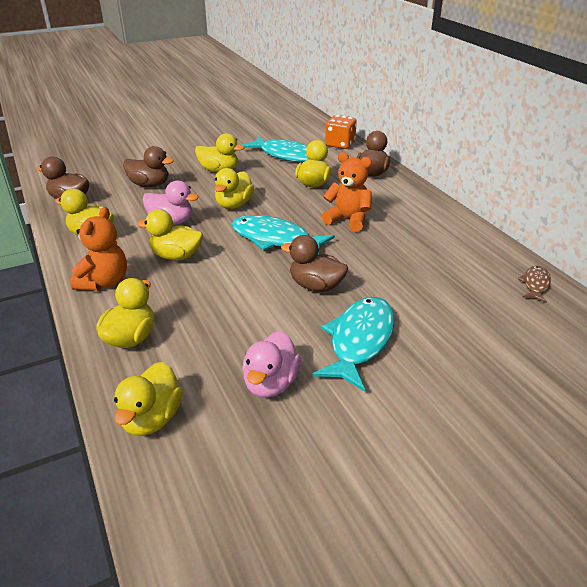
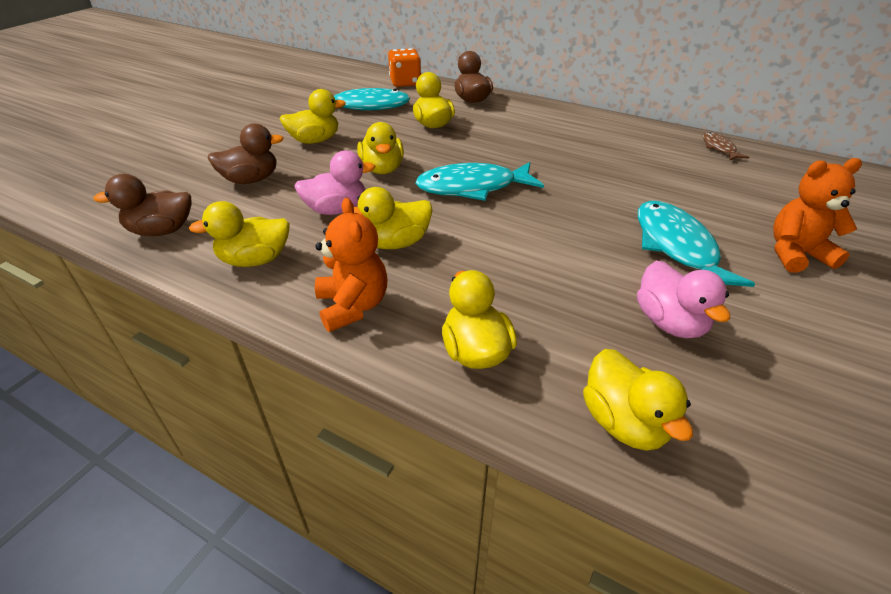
camera: 35 degrees left, 5 degrees up
(316, 286) = (572, 215): brown duck -> none
(348, 220) = (511, 147): orange teddy bear -> orange teddy bear (796, 254)

